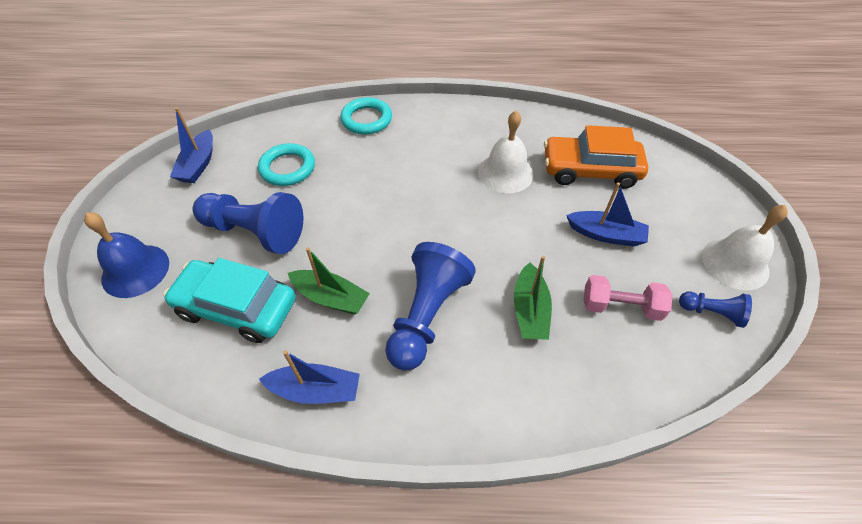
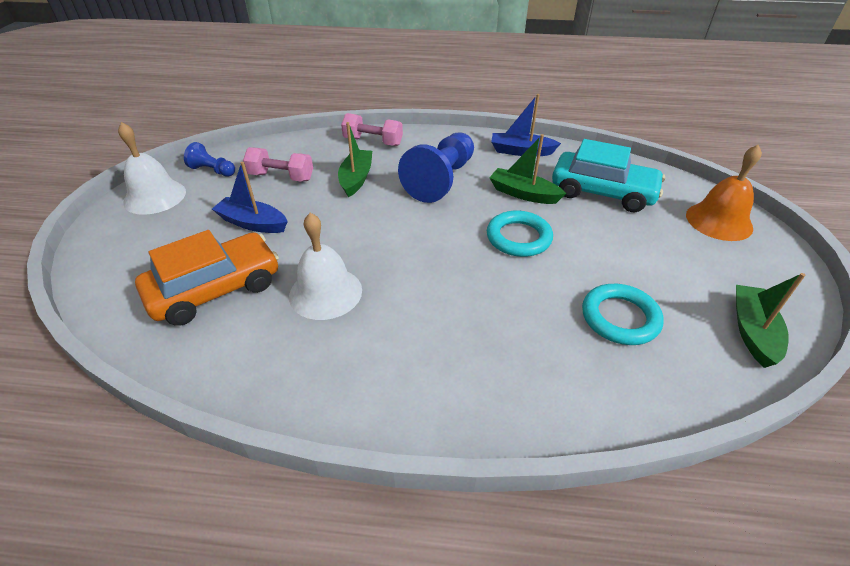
camera: 175 degrees left, 10 degrees down
(135, 270) = (719, 221): blue bell -> orange bell
(198, 164) = (752, 332): blue boat -> green boat
(255, 232) = (620, 246): blue pawn -> none
(366, 119) = (523, 400): turquoise ring -> turquoise ring (518, 238)
(535, 399) = (373, 142): none -> pink dumbbell
(590, 170) = (215, 289): orange car -> orange car turned 45 degrees counterclockwise

